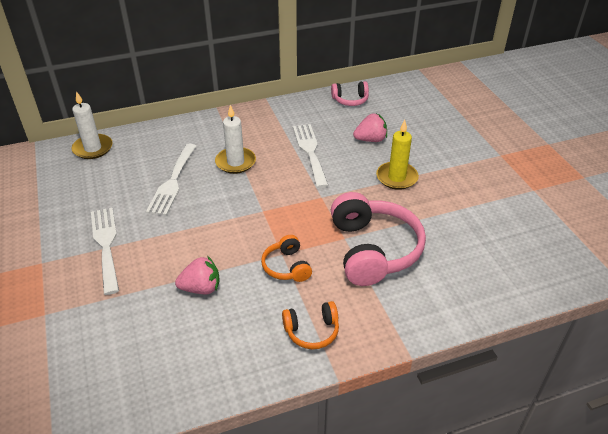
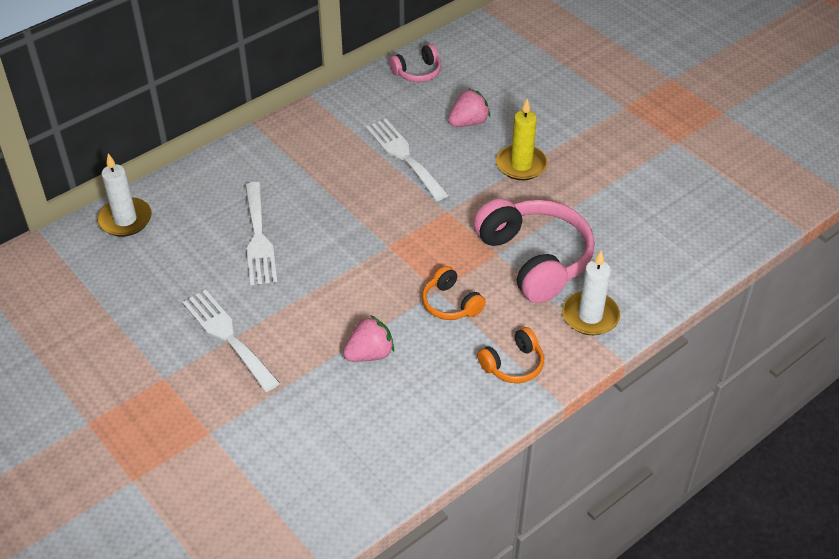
camera: 20 degrees left, 5 degrees up
(235, 162) = (321, 193): white candle -> white candle (590, 316)

